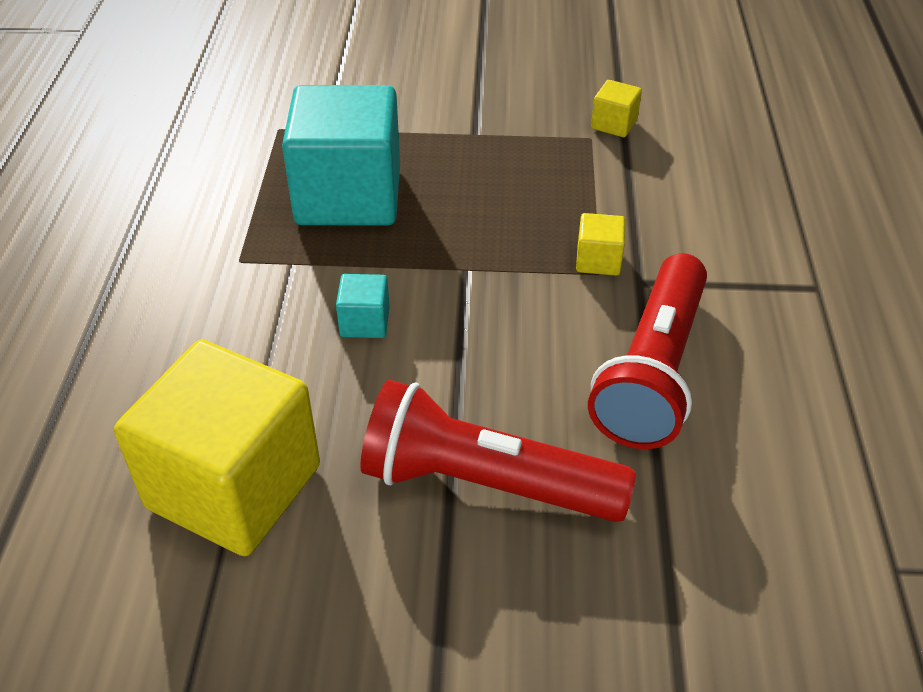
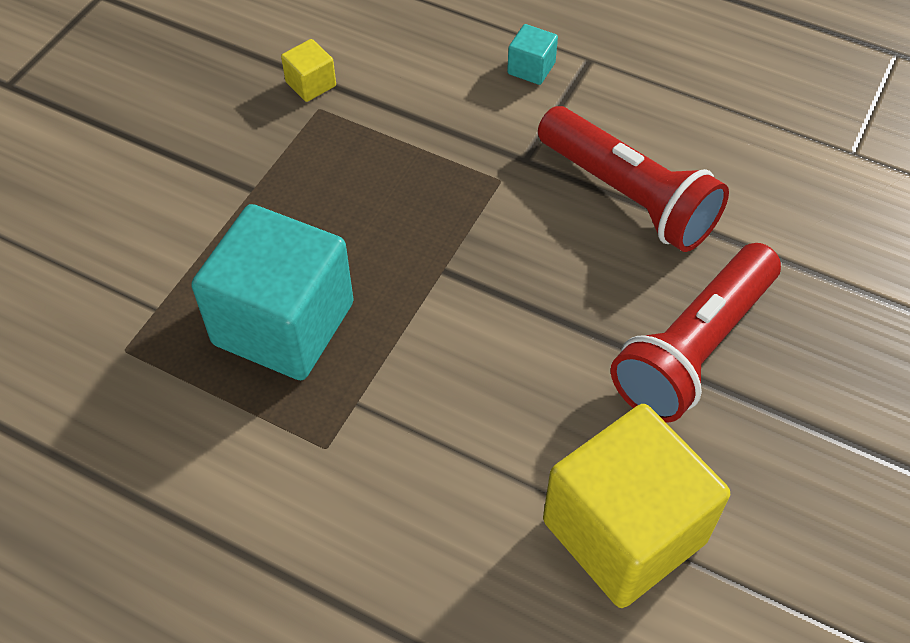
camera: 65 degrees left, 10 degrees up
(365, 322) = (472, 369): turquoise cube -> turquoise cube (531, 68)
(598, 260) = (485, 174): yellow cube -> none

